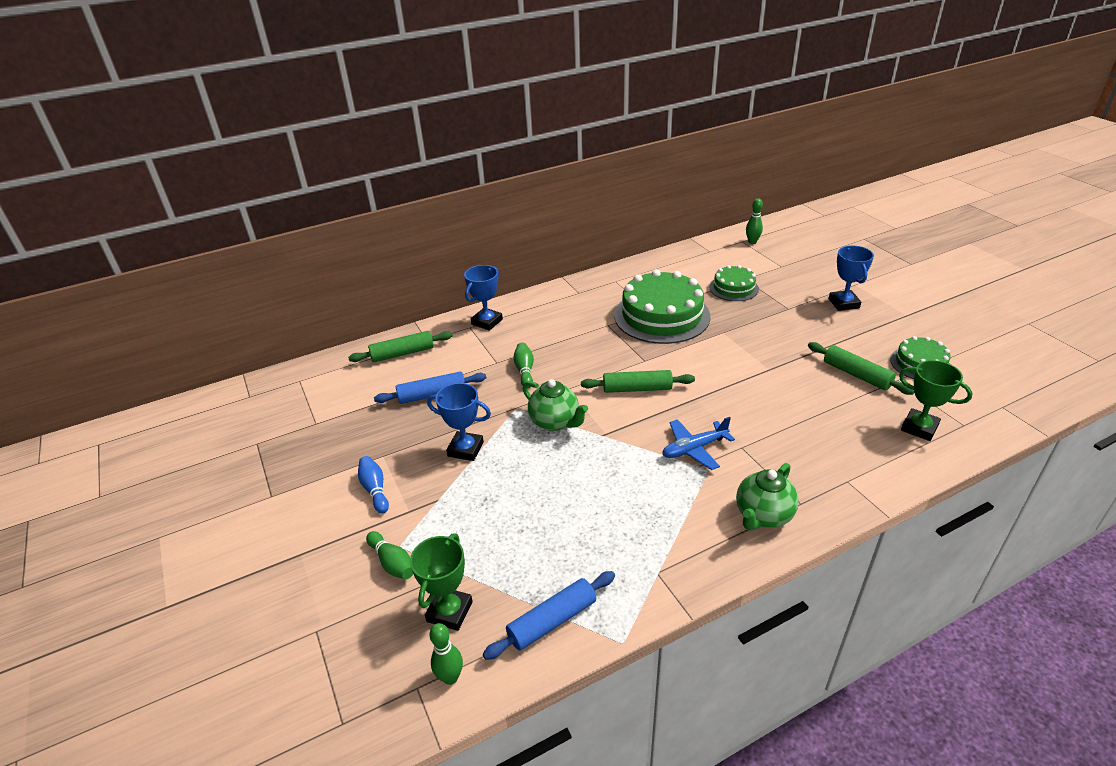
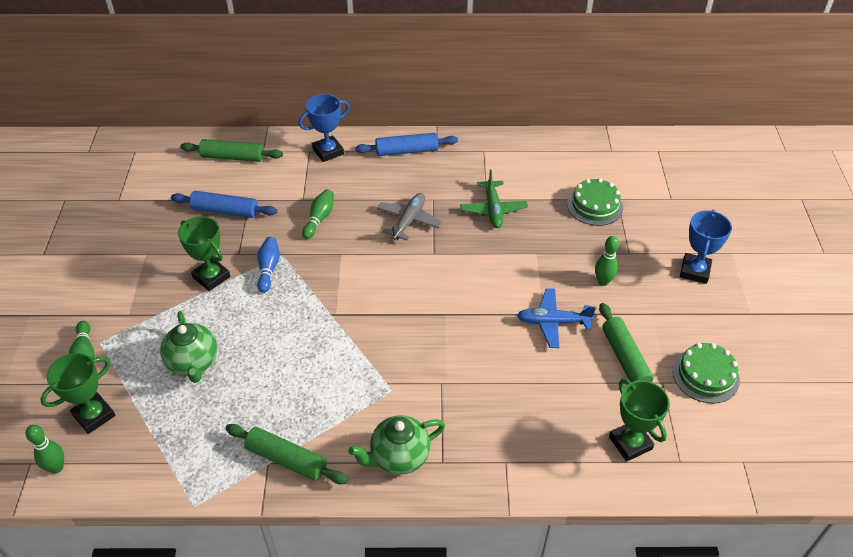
camera: 25 degrees right, 10 degrees up
(375, 489) = (118, 283): blue bowling pin -> blue bowling pin (268, 269)
(465, 449) = (211, 277): blue trophy -> green trophy
(552, 621) = (158, 461): blue rolling pin -> blue rolling pin (406, 151)
(555, 422) = (303, 283): green teapot -> green teapot (193, 363)
(602, 346) = (408, 221): none -> grey plane
(637, 389) = (401, 281): green rolling pin -> green rolling pin (286, 459)
(661, 315) = (493, 209): green cake -> green plane
(694, 449) = (398, 365): blue plane -> blue plane (553, 322)
(752, 242) = (668, 155): green bowling pin -> green bowling pin (603, 281)

